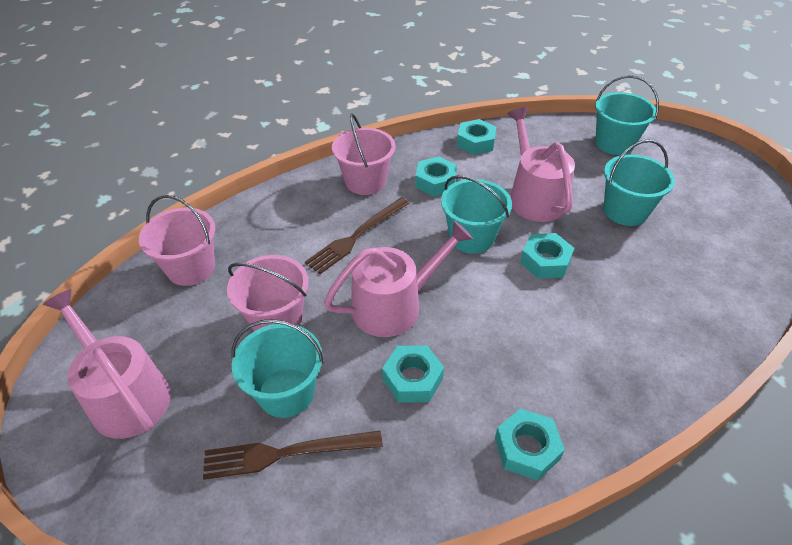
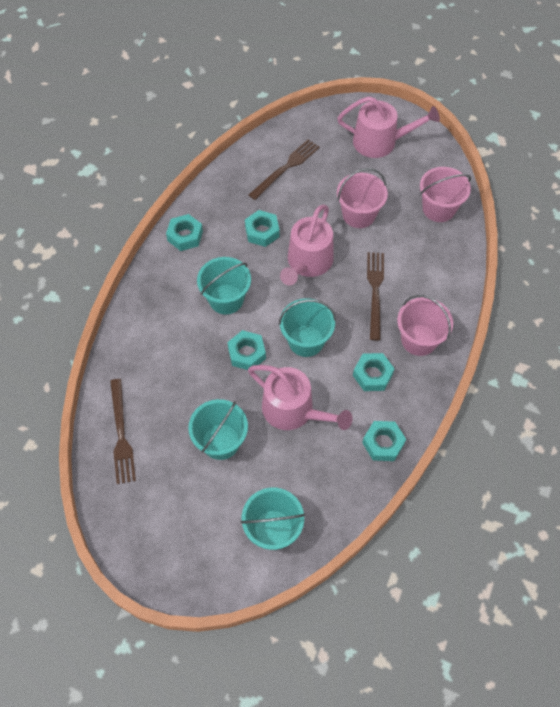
camera: 140 degrees right, 15 degrees up
(286, 392) = (313, 188): turquoise bucket -> turquoise bucket (226, 299)
(737, 268) = (121, 434): none -> brown fork

